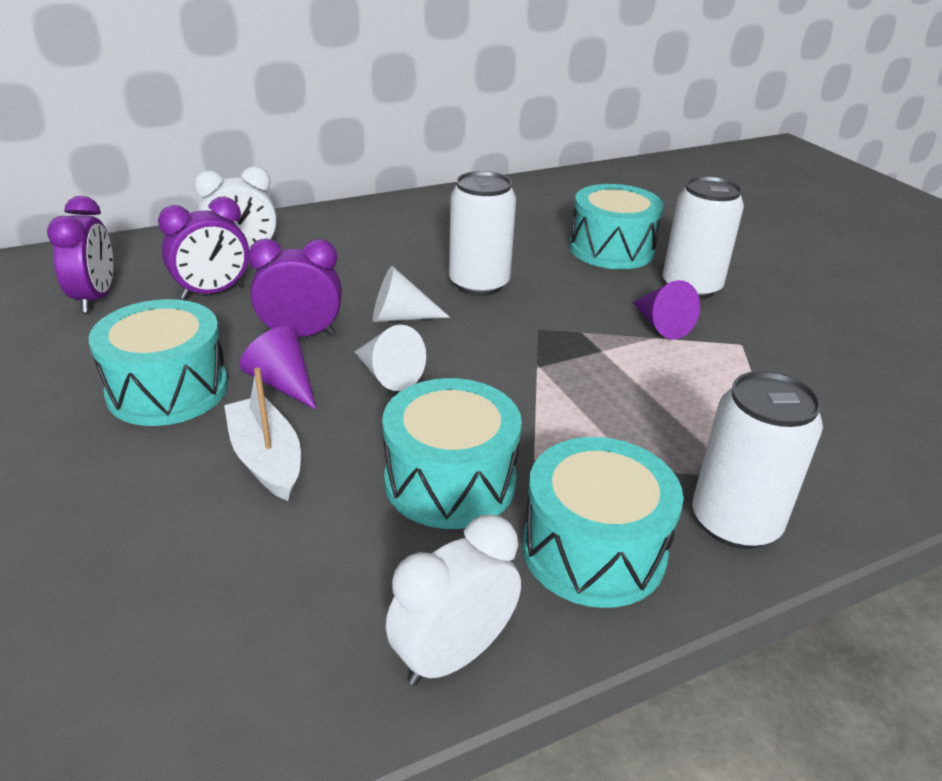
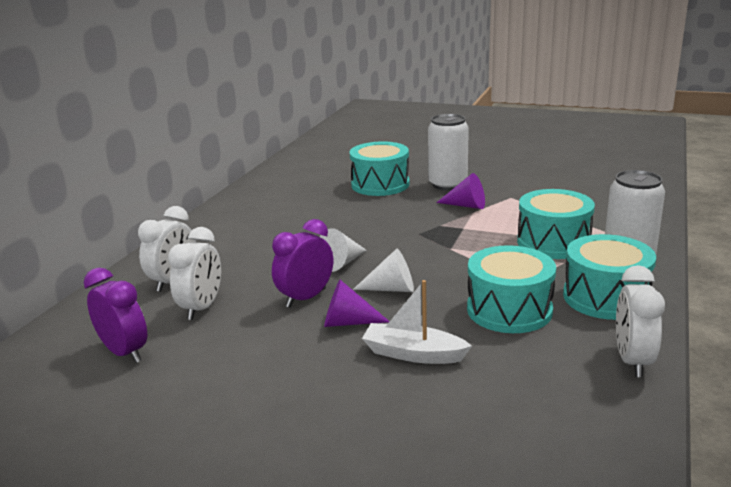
camera: 40 degrees left, 10 degrees down
(168, 390) = (290, 362): turquoise drum -> turquoise drum (553, 242)
(213, 292) = (202, 308): purple clock -> white clock
(479, 284) = (348, 229): white can -> none

